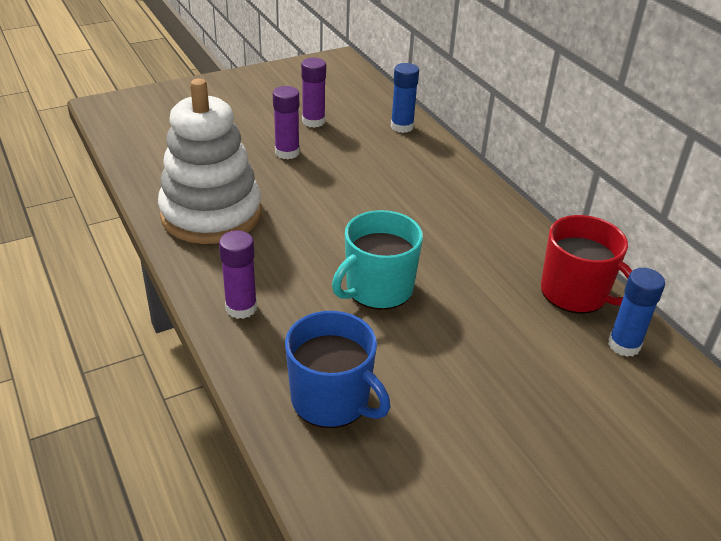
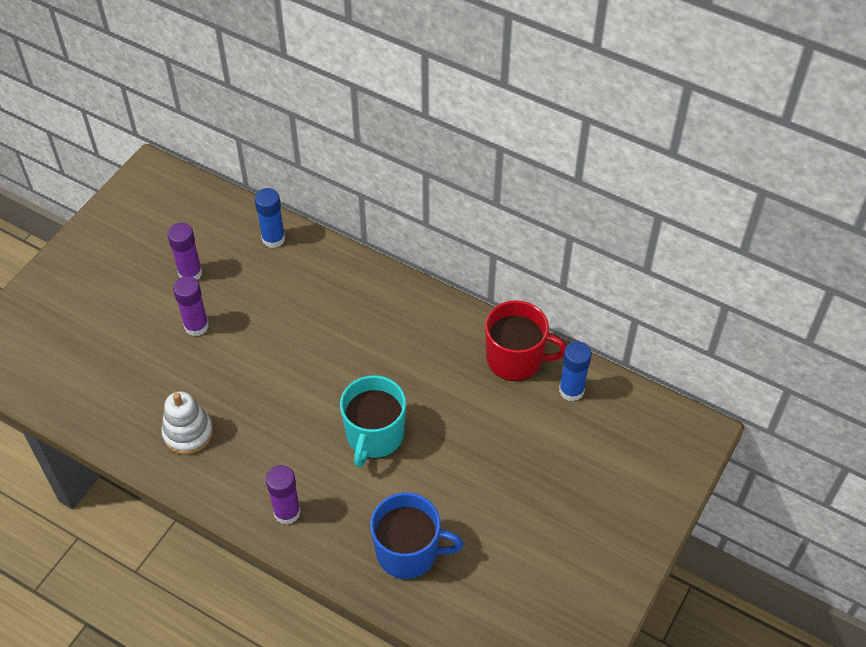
camera: 30 degrees left, 15 degrees up
(211, 214) = (188, 433): white stacking toy -> white stacking toy, size x0.52

